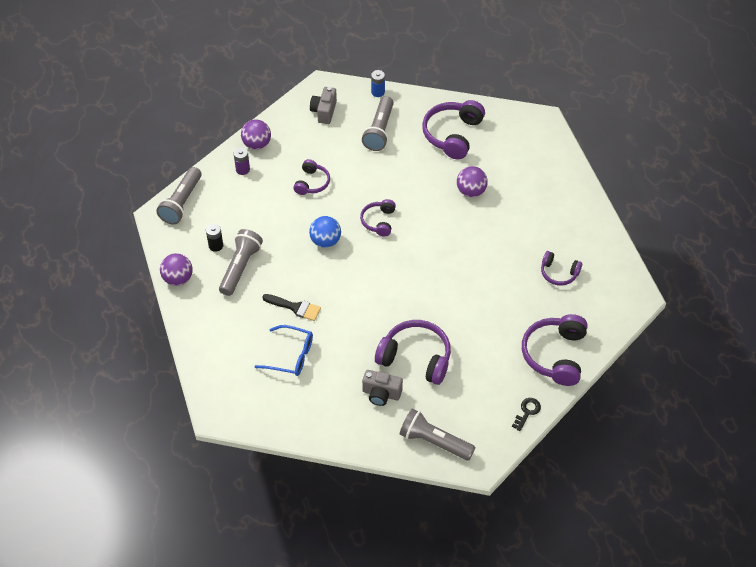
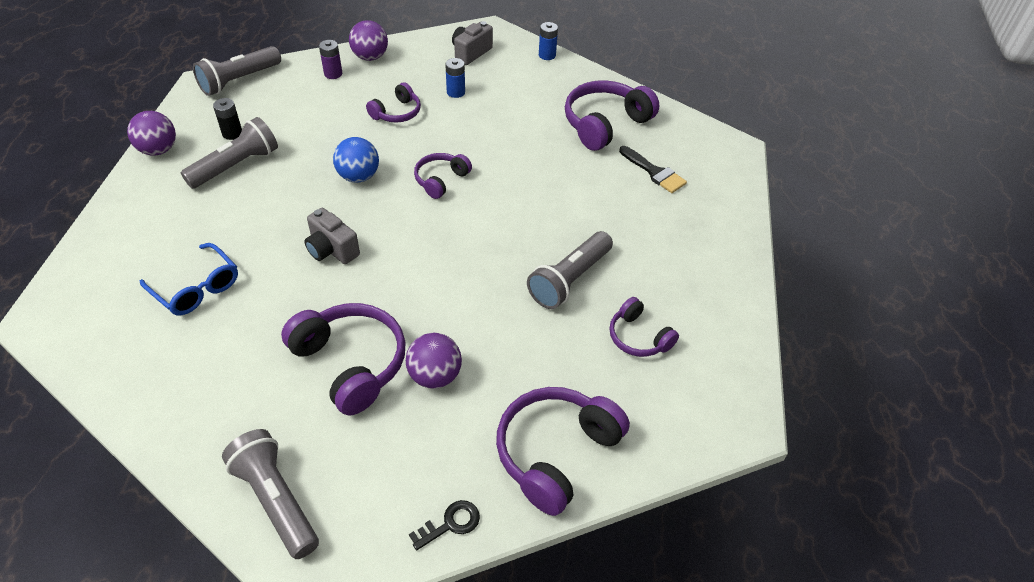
camera: 25 degrees right, 5 degrees down
(295, 307) = (256, 234): black brush -> black brush (654, 172)
(338, 150) = (455, 92): none -> blue battery
(379, 131) = (519, 90): grey flashlight -> grey flashlight (569, 280)
(381, 394) = (263, 391): grey camera -> grey camera (332, 250)
(471, 191) = (584, 191): purple ball -> purple ball (435, 376)

